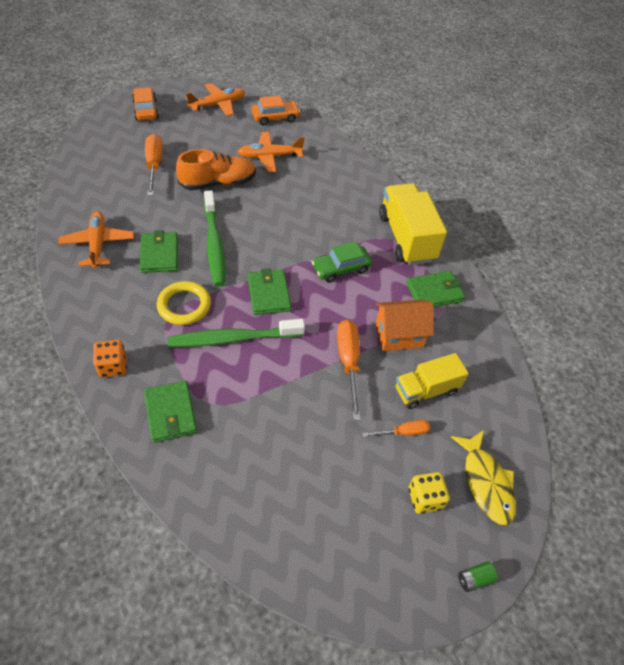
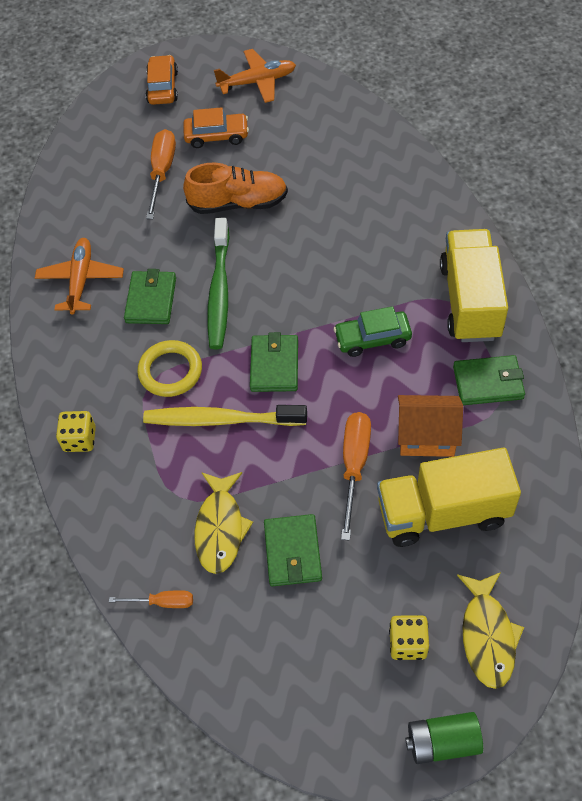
camera: 20 degrees right, 5 degrees up
(113, 366) = (80, 439): orange dice -> yellow dice
(171, 413) = (136, 503): green wallet -> green wallet (293, 552)
(233, 338) = (221, 420): green toothbrush -> yellow toothbrush
(248, 425) = (220, 528): none -> yellow fish
(269, 156) = (312, 166): orange plane -> none
(275, 118) = (331, 105): orange car -> orange car (217, 136)
(403, 432) = (401, 561): orange screwdriver -> orange screwdriver (163, 602)
(426, 390) = (443, 512): yellow truck -> yellow truck, size x1.60
(474, 579) = (442, 742): green battery -> green battery, size x1.76

